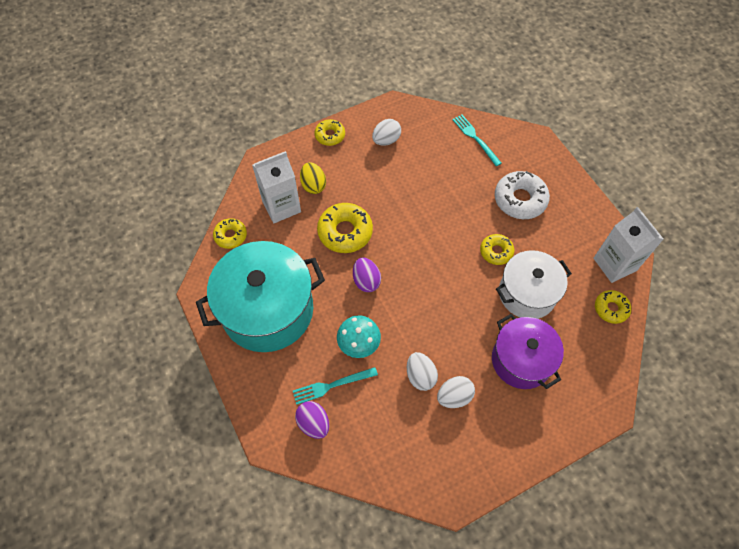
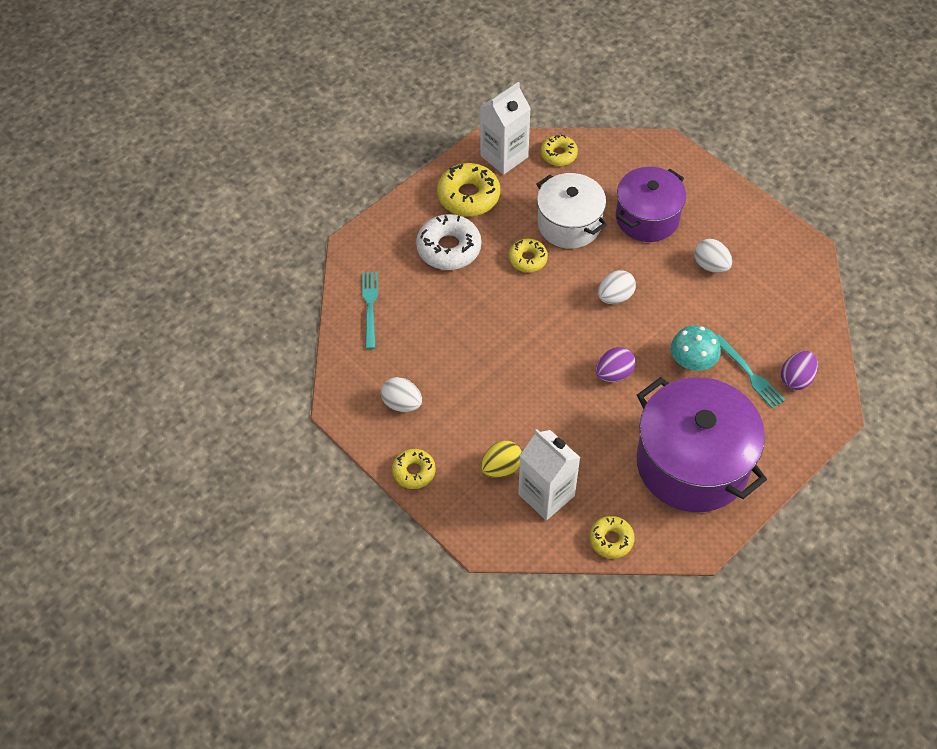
camera: 105 degrees left, 5 degrees down
(267, 310) = (692, 463): turquoise pot -> purple pot
(345, 232) = (557, 412): yellow donut -> yellow donut (468, 196)
(420, 376) = (702, 298): white egg -> white egg (615, 297)
(475, 138) = (370, 307): turquoise fork -> turquoise fork turned 135 degrees clockwise

